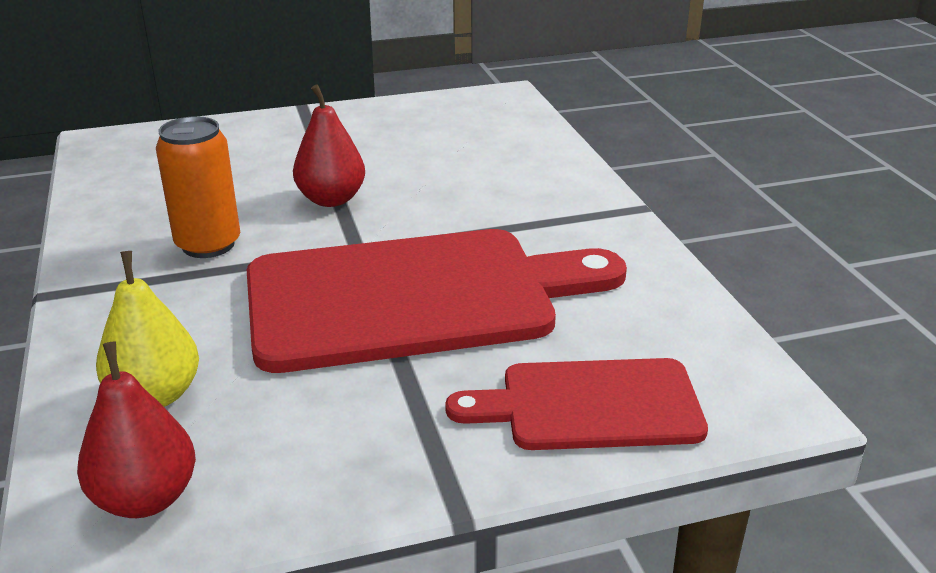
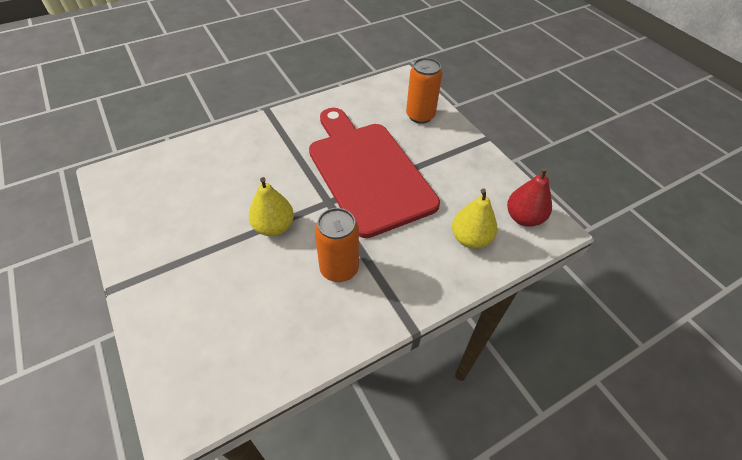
camera: 105 degrees left, 20 degrees up
(331, 199) = (274, 227): red pear -> yellow pear
(590, 405) = (420, 116): red cutting board -> orange can

